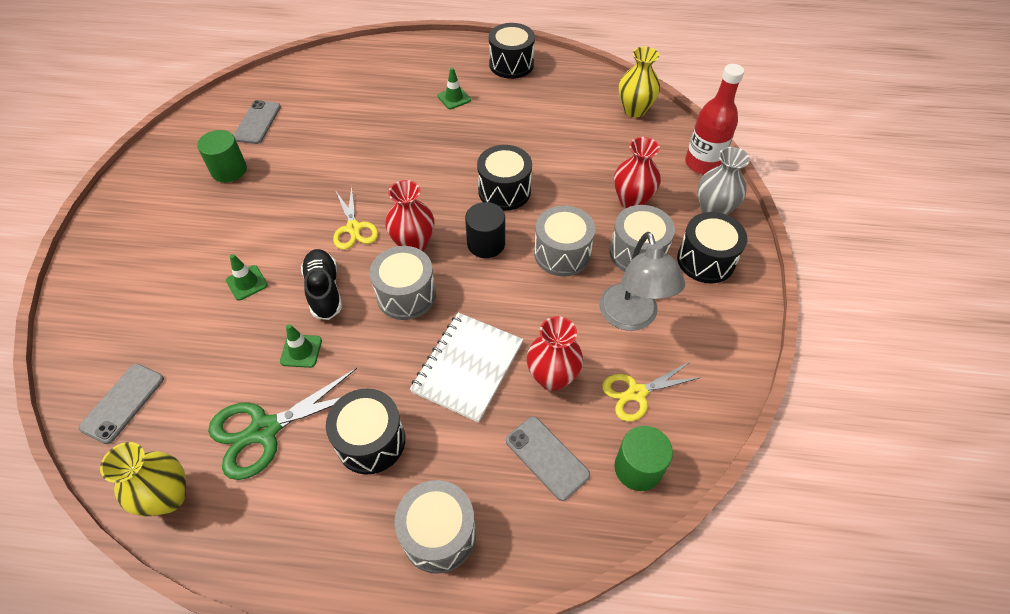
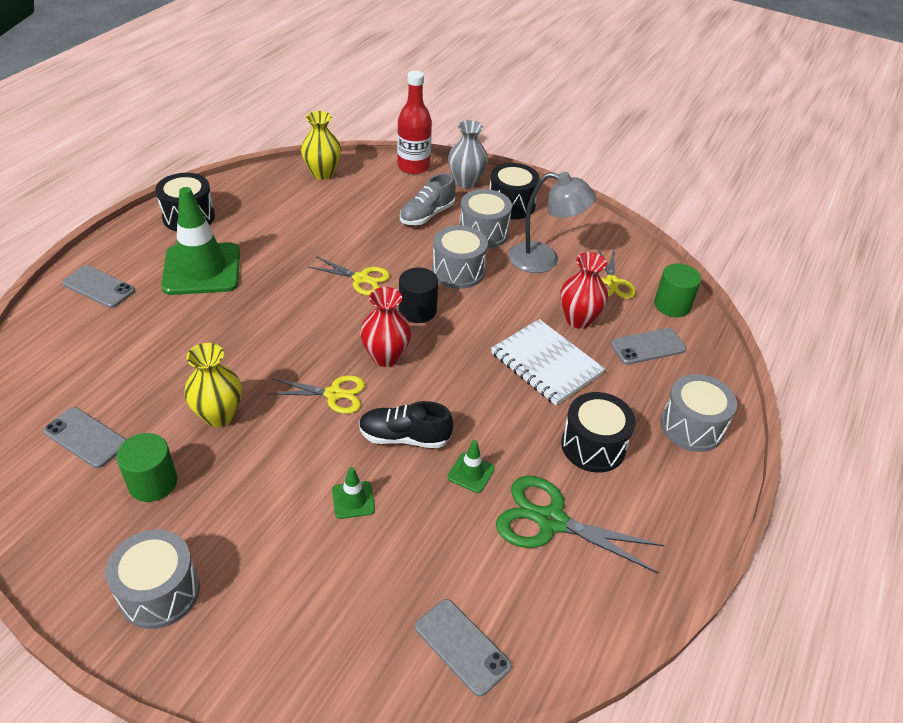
camera: 70 degrees left, 10 degrees down
(168, 497) = (596, 616): yellow vase -> yellow vase (219, 415)
(265, 430) = (551, 521): green scissors -> green scissors turned 120 degrees clockwise
(402, 60) = (99, 287): none -> grey phone
(406, 295) = (445, 379): grey drum -> grey drum (159, 592)
(454, 98) = (202, 269): green traffic cone -> green traffic cone, size x2.36
(504, 191) = (361, 279): black drum -> yellow scissors
(632, 201) = (427, 215): red vase -> grey shoe

